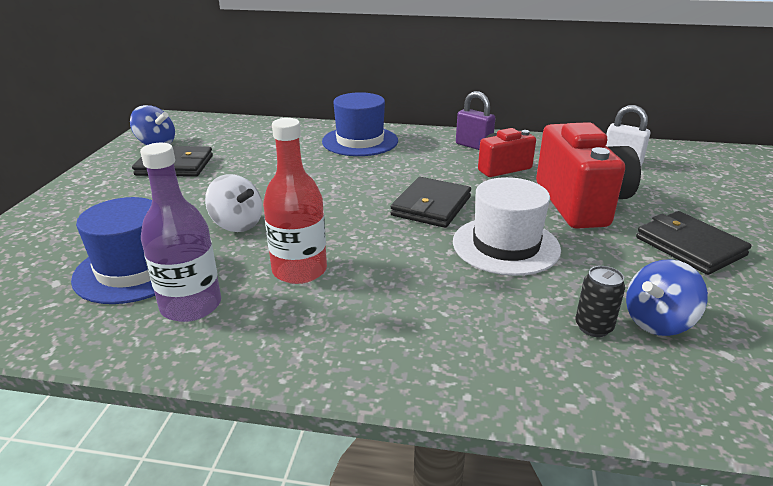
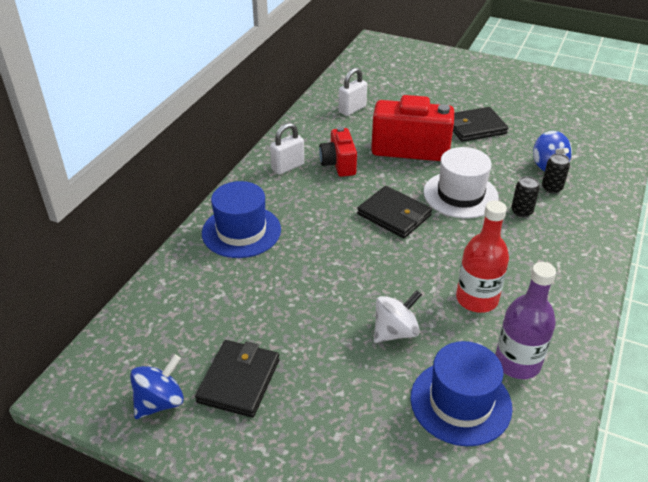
camera: 75 degrees left, 10 degrees up
(473, 146) = (287, 167): purple padlock -> white padlock
(505, 298) = (521, 211): none -> black can

